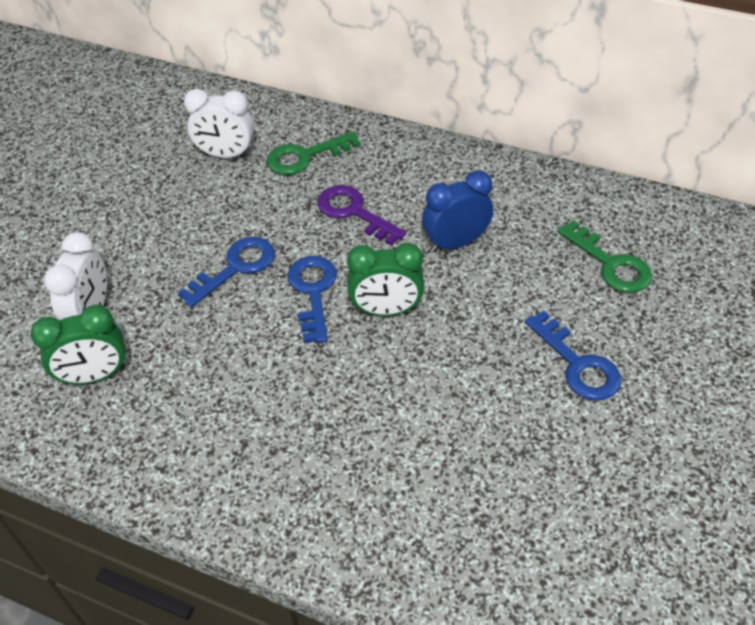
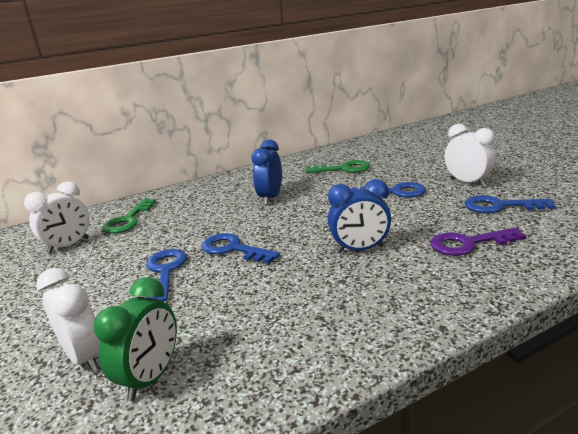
camera: 50 degrees left, 25 degrees down
(354, 212) = (198, 218): purple key -> purple key (469, 243)
(386, 310) = (285, 230): green clock -> none
(393, 407) = (360, 249): none -> blue clock
(628, 508) = (500, 206): none -> blue key
(686, 436) = (467, 182): none -> white clock

